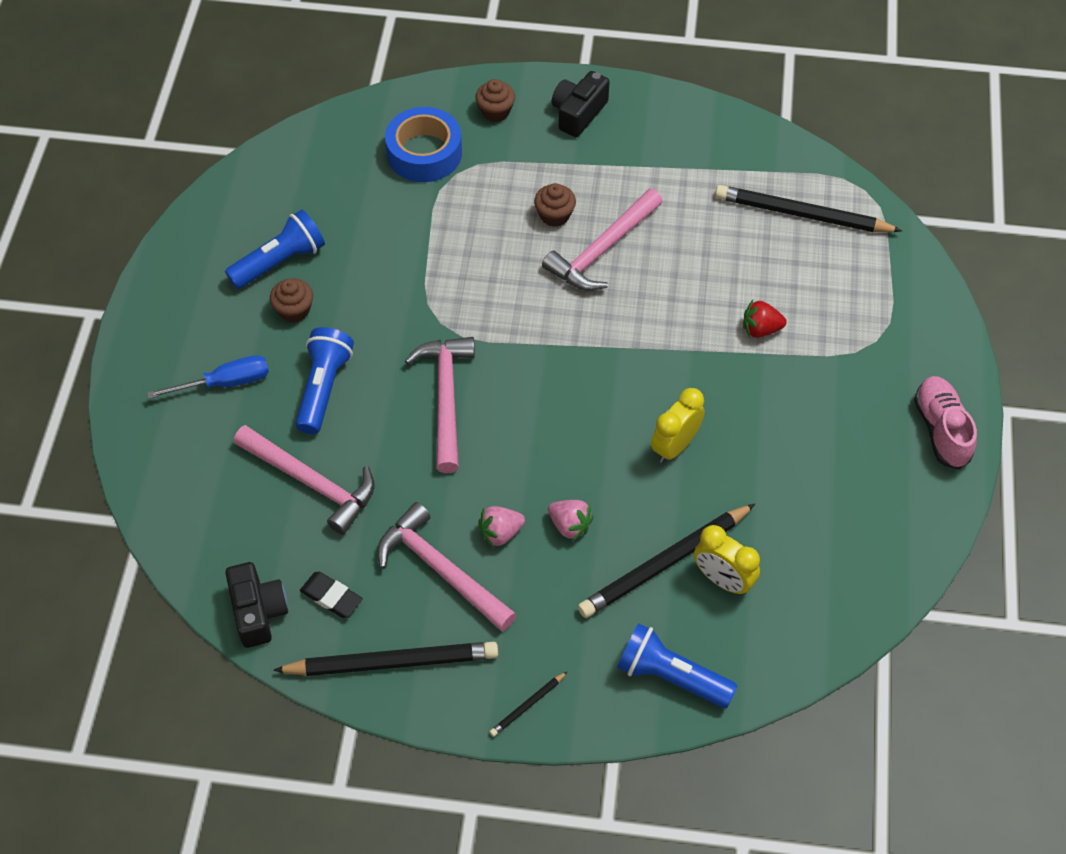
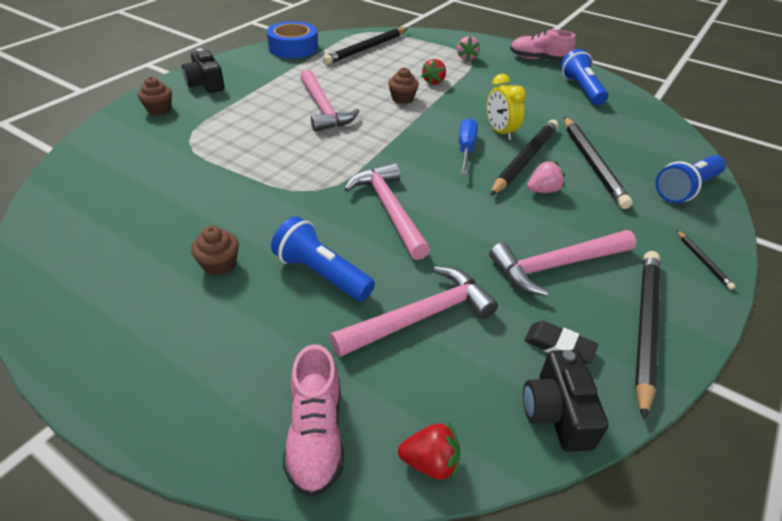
camera: 65 degrees left, 15 degrees down
(165, 463) = (316, 434): none -> pink shoe
(176, 541) = (430, 462): none -> red strawberry
(225, 383) = (254, 342): blue screwdriver -> blue screwdriver (466, 149)
(258, 612) = (557, 412): black camera -> black camera turned 105 degrees counterclockwise
(280, 262) = (156, 255): blue flashlight -> blue flashlight (581, 89)
(331, 597) = (559, 346): black eraser -> black eraser turned 60 degrees clockwise
(424, 153) = (151, 147): blue tape -> blue tape (293, 48)
(446, 398) = (389, 210): pink hammer -> pink hammer turned 45 degrees clockwise
(500, 533) = (534, 223): pink strawberry -> pink strawberry (466, 58)
(554, 215) = (275, 116): brown cupcake -> brown cupcake (402, 99)
(626, 491) = (525, 159): none -> black pencil
(722, 580) = (613, 147): yellow clock -> none

